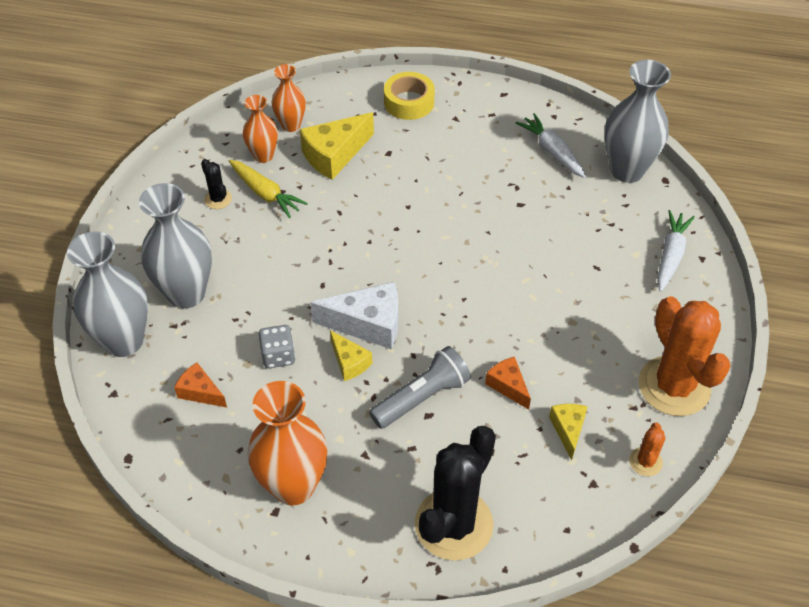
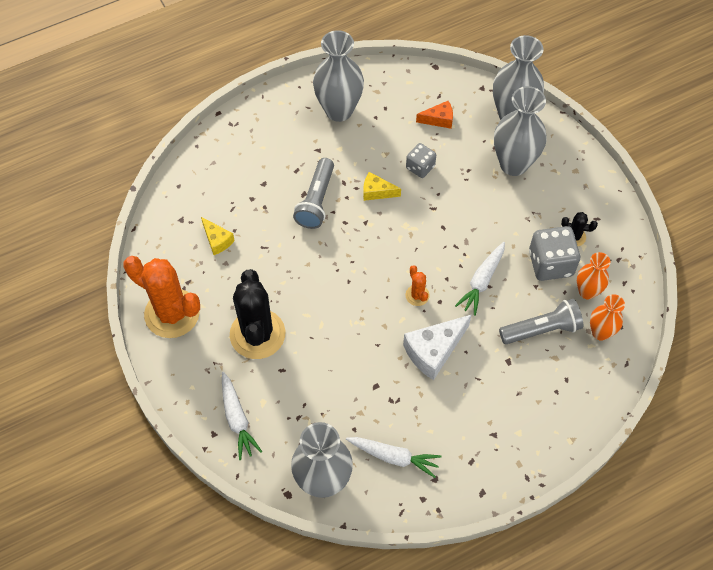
camera: 140 degrees right, 10 degrees up
(265, 193) = (550, 263): yellow carrot -> grey dice
(293, 486) = (339, 110): orange vase -> grey vase
(334, 155) = (542, 329): yellow cheese -> grey flashlight
(341, 219) = (482, 281): none -> white carrot
(368, 324) = (390, 222): white cheese -> white cheese (434, 351)
(409, 102) = (543, 423): yellow tape -> none
(453, 524) = (240, 148): black cactus -> black cactus (257, 334)
(508, 386) = (273, 242): orange cheese -> none
(645, 462) = (159, 252): orange cactus -> orange cactus (417, 295)

